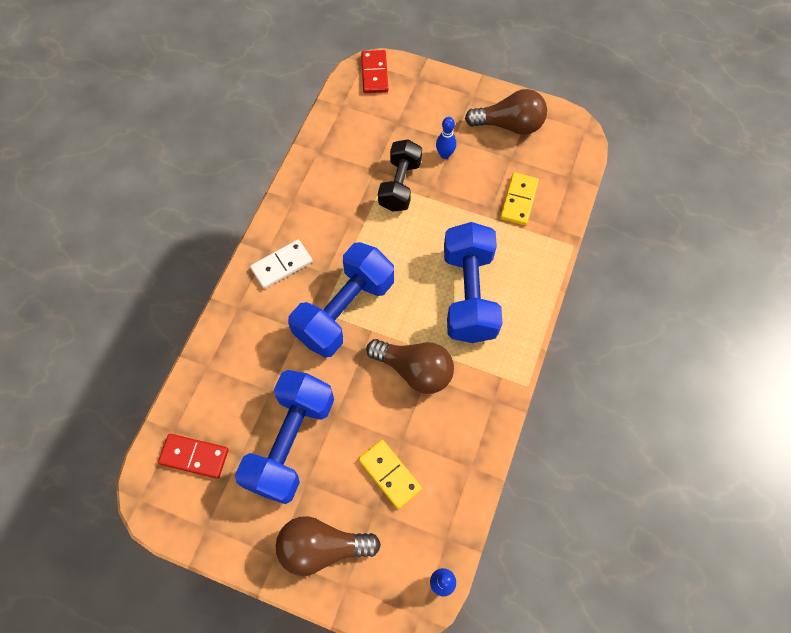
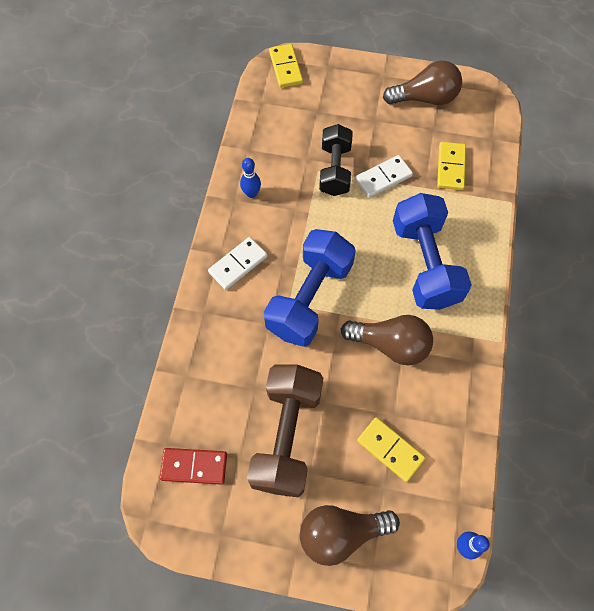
camera: 10 degrees left, 0 degrees up
(291, 442) = (287, 436): blue dumbbell -> brown dumbbell
(374, 73) = (286, 67): red domino -> yellow domino
(445, 155) = (371, 135): blue bowling pin -> blue bowling pin (251, 193)
(447, 201) = (383, 178): none -> white domino

